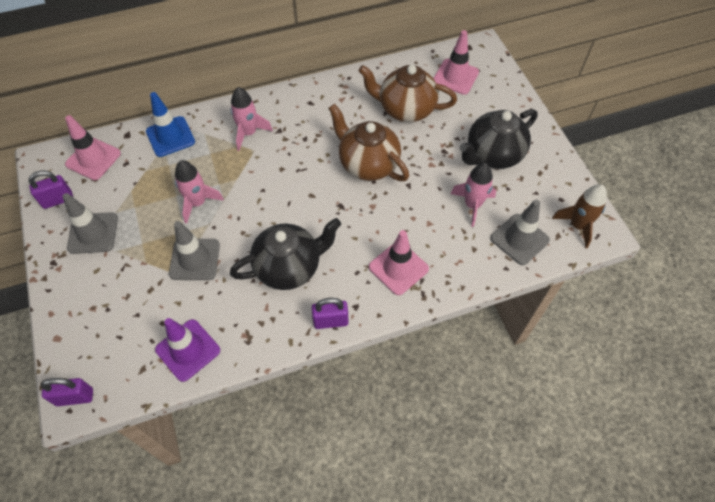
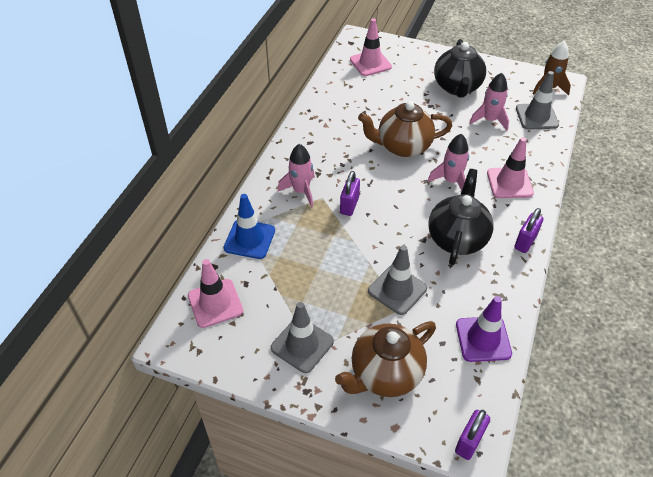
camera: 50 degrees left, 10 degrees down
(58, 200) = (236, 353): purple padlock -> purple padlock (349, 205)
(198, 203) = (341, 258): pink rocket -> pink rocket (451, 181)
(405, 109) = (372, 101): brown teapot -> brown teapot (385, 374)

